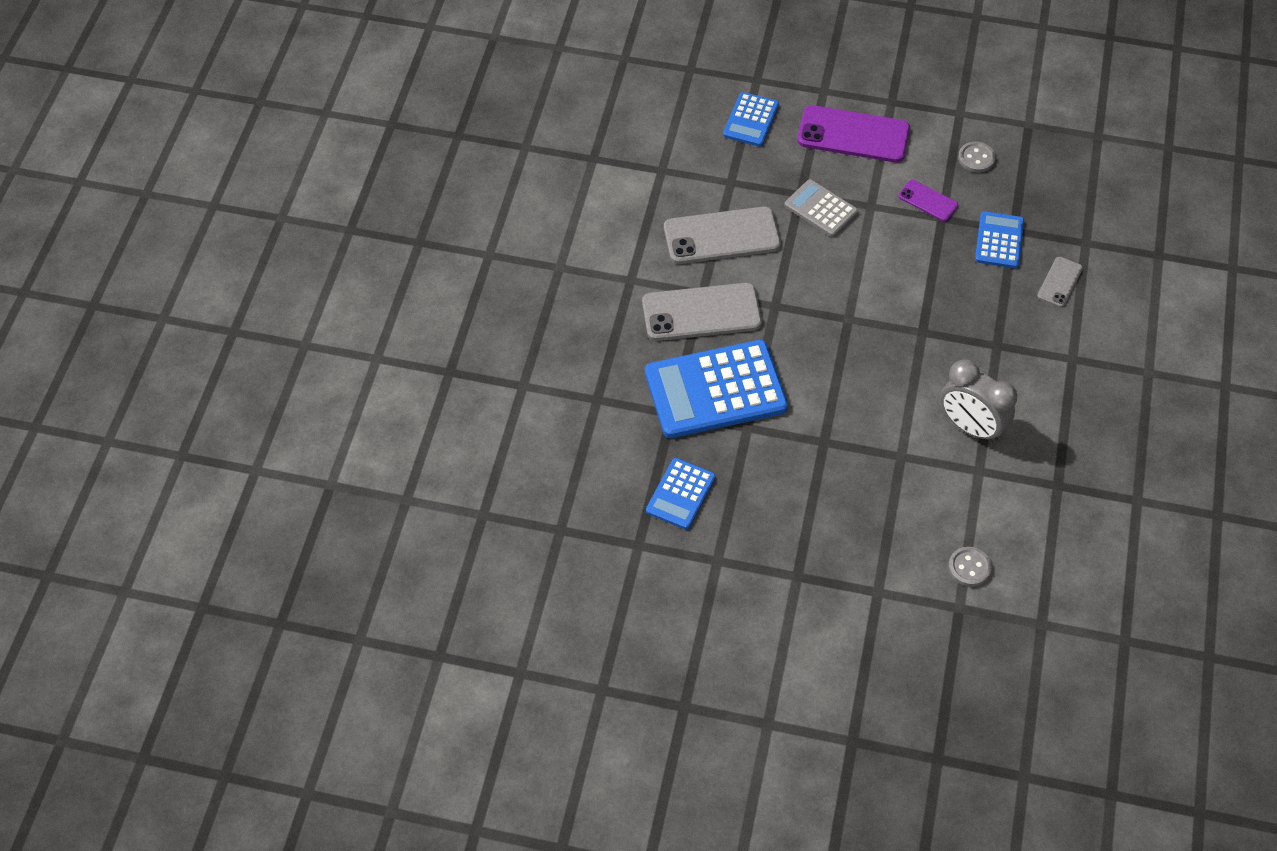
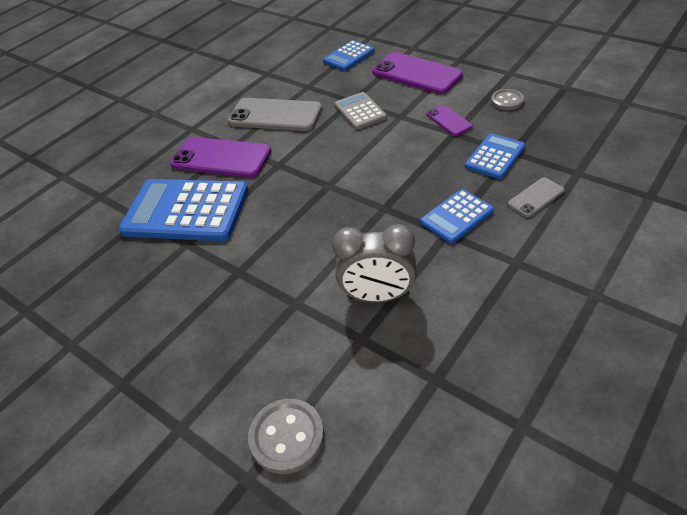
camera: 30 degrees right, 10 degrees down
(680, 494) = (92, 280): blue calculator -> blue calculator (456, 216)
(701, 312) = (221, 158): grey phone -> purple phone
(969, 567) = (287, 437): grey button -> grey button, size x1.50
(971, 427) = (378, 296): grey clock -> grey clock turned 60 degrees counterclockwise

